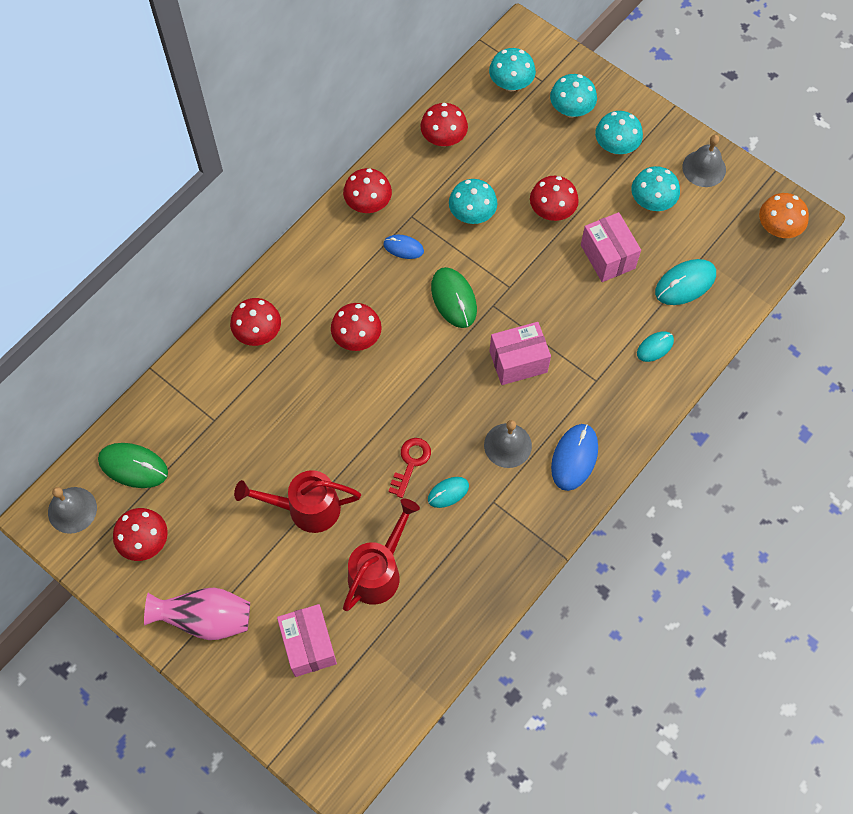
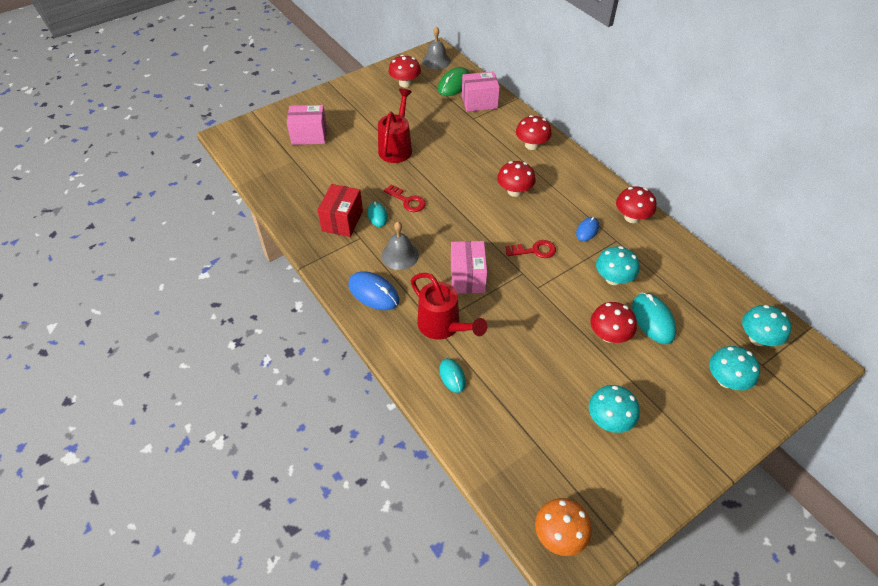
camera: 105 degrees right, 15 degrees down
(206, 619) = (347, 99): pink vase -> none
(379, 571) = (339, 172): red watering can -> red watering can (443, 327)
(443, 138) = (694, 276): red mushroom -> none
(454, 299) = (534, 250): green mouse -> red key
(470, 534) = (342, 221): none -> red box
(607, 256) = (553, 365): pink box -> pink box (479, 102)
(616, 146) = (679, 407): turquoise mushroom -> none
(685, 283) = (511, 421): turquoise mouse -> turquoise mouse (653, 319)
(704, 168) = (646, 483): grey bell -> none

